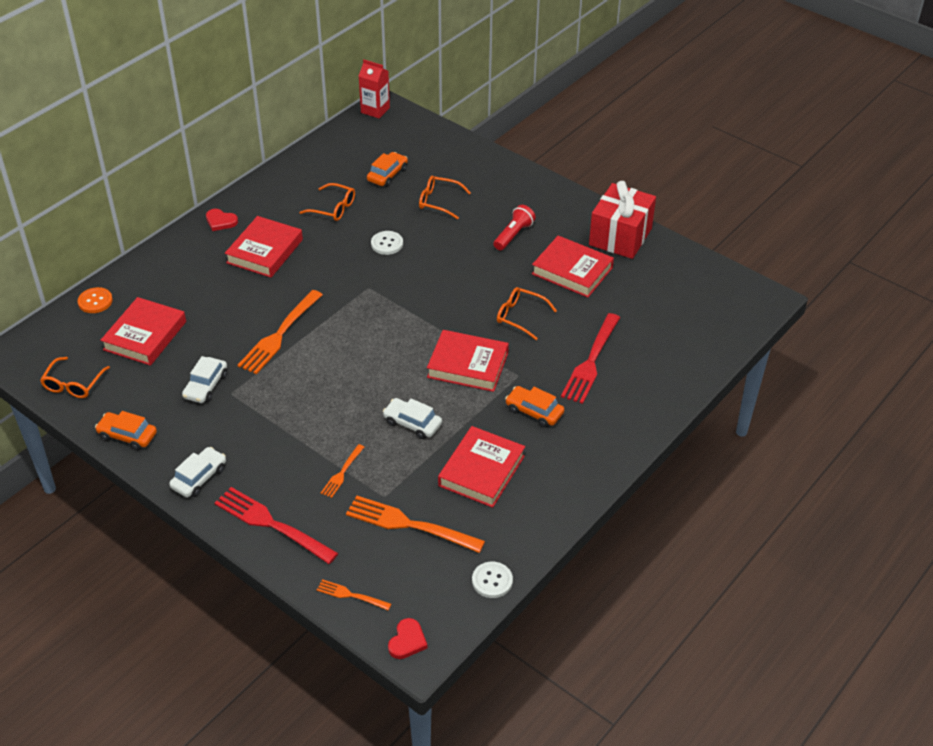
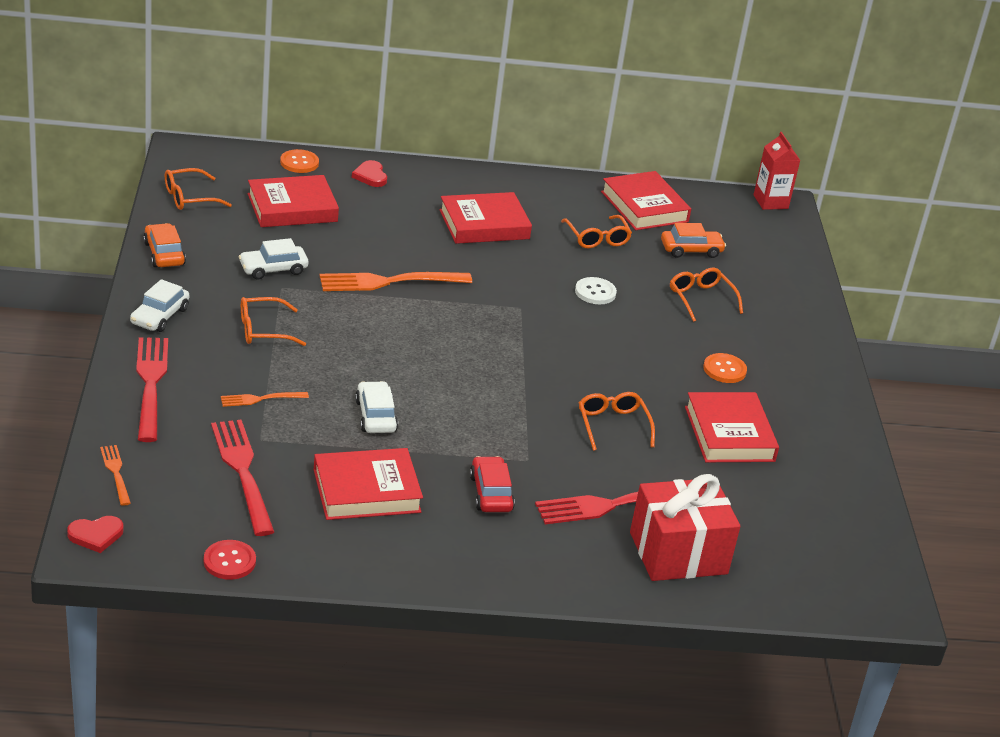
camera: 45 degrees right, 10 degrees down
(199, 478) = (160, 316): white car -> white car turned 120 degrees clockwise
(220, 221) = (487, 182): red heart -> red heart (370, 176)
(269, 430) = (263, 330): none -> orange glasses
(409, 524) = (242, 471): orange fork -> red fork
(468, 365) = (498, 418): red book -> red book (644, 207)
(492, 581) = (229, 561): white button -> red button
(513, 235) = (724, 370): red flashlight -> orange button
(534, 411) = (491, 493): orange car -> red car
(620, 237) = (830, 448): red gift -> red gift (678, 553)

